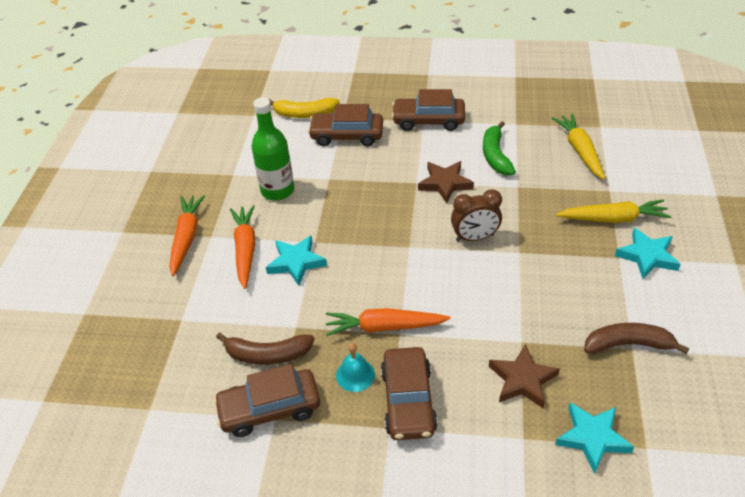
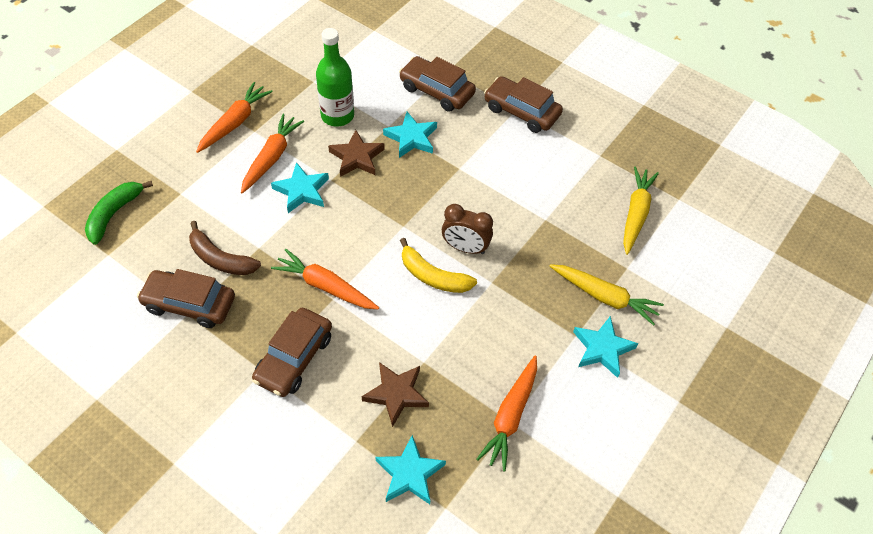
camera: 25 degrees right, 10 degrees up
(305, 114) = (418, 50): yellow banana -> yellow banana (433, 276)
(355, 375) = (272, 313): turquoise bell -> none
(356, 178) = (411, 138): none -> turquoise star
(445, 183) = (483, 182): brown star -> brown star (357, 157)
(495, 155) = (552, 178): green banana -> green banana (114, 214)
(628, 344) = (510, 416): brown banana -> orange carrot

